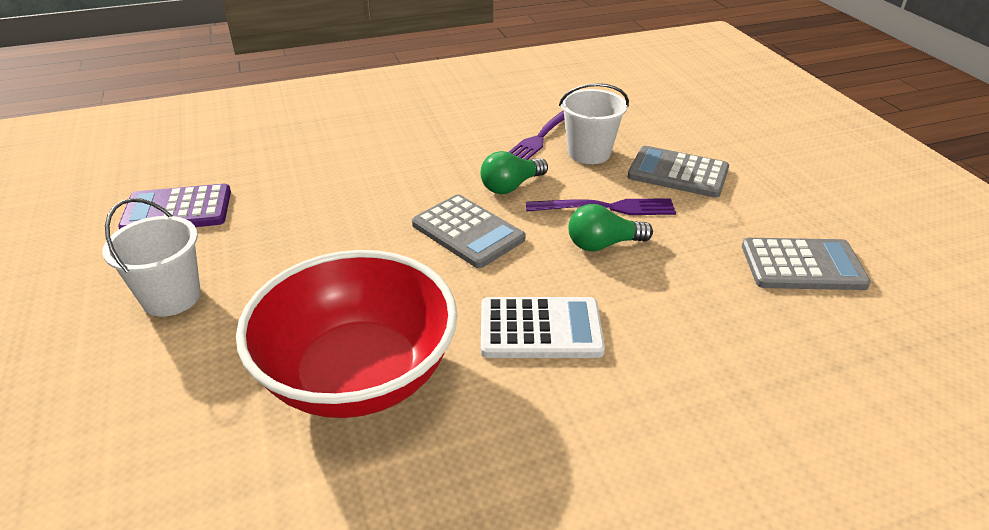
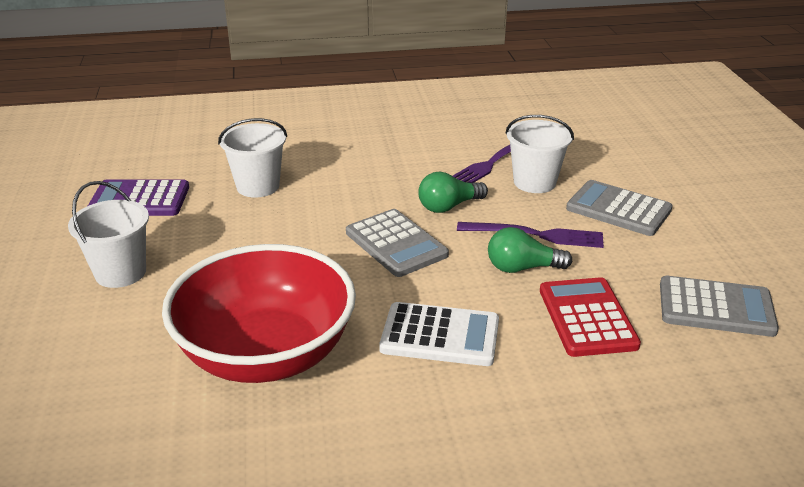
camera: 10 degrees right, 5 degrees down
(306, 183) = (258, 186): none -> white bucket
(683, 291) = (587, 318): none -> red calculator

